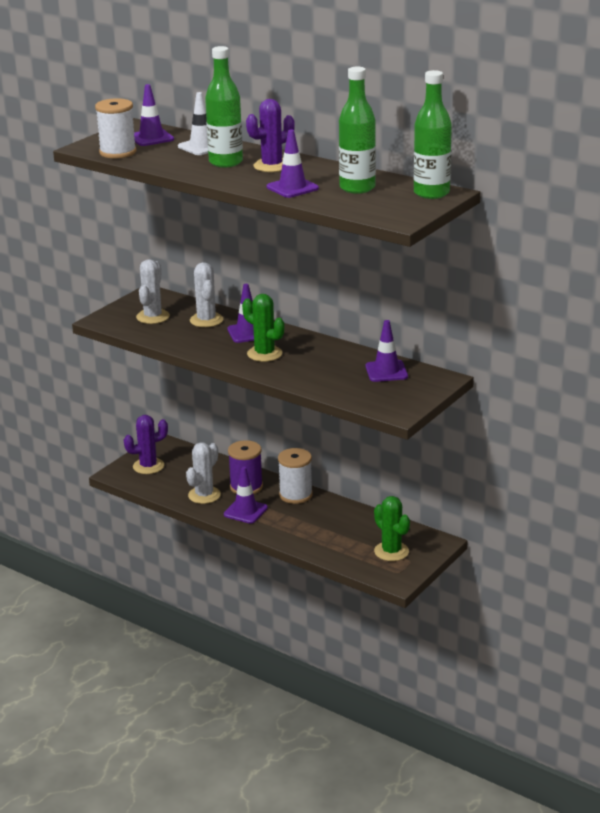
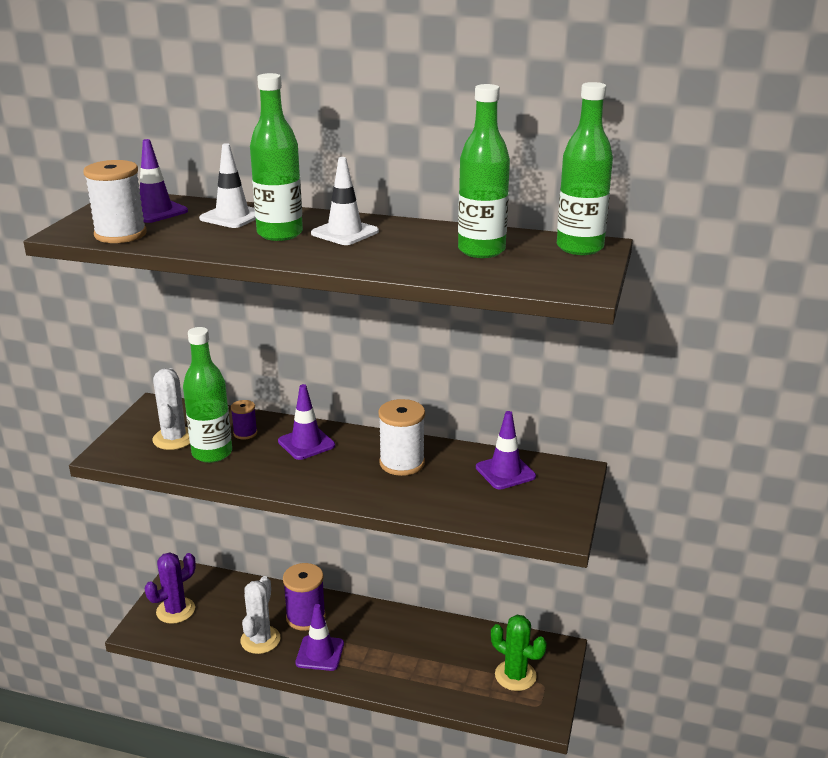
camera: 20 degrees left, 0 degrees up
(175, 330) = (212, 453): none -> green bottle
(206, 320) = (245, 433): white cactus -> purple spool
(264, 354) = (343, 471): green cactus -> none
(272, 166) = (345, 233): purple cactus -> white traffic cone
(292, 188) = (397, 259): purple traffic cone -> none
(295, 495) = (368, 616): white spool -> white spool (402, 463)

